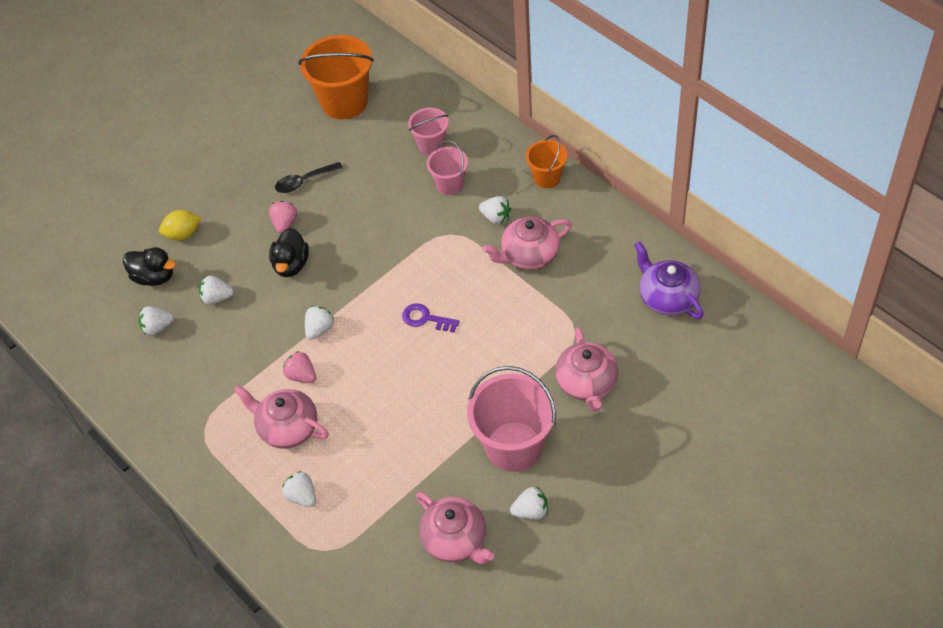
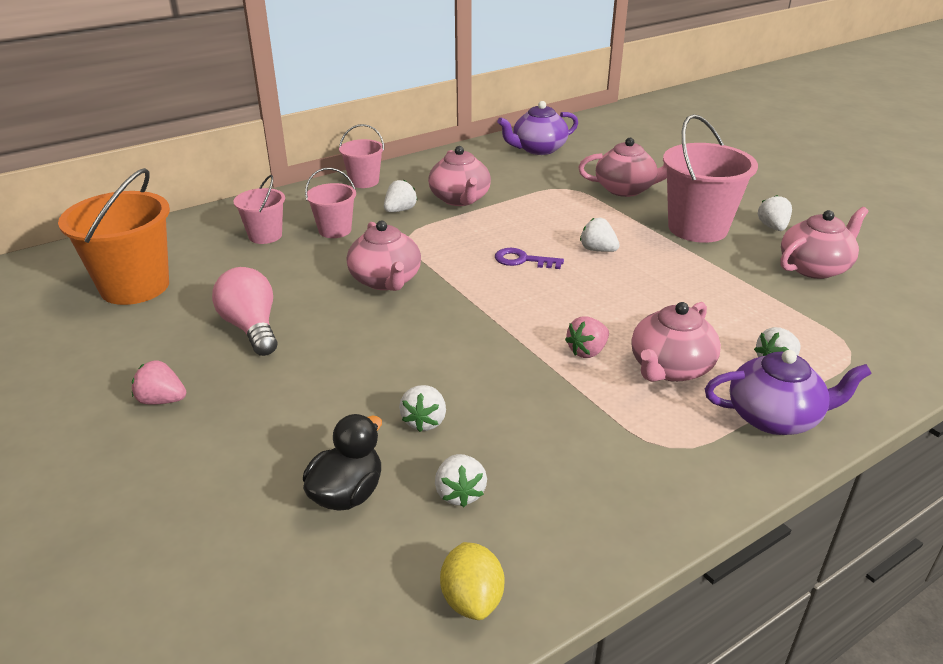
camera: 85 degrees left, 20 degrees down
(183, 234) = (272, 453): yellow lemon -> yellow lemon (472, 599)
(238, 491) = (775, 417): none -> purple teapot
(285, 223) = (317, 349): pink strawberry -> pink strawberry (162, 400)
(291, 265) = (395, 348): black duck -> none
(304, 181) = (251, 328): black spoon -> pink light bulb
(319, 329) = (515, 332): white strawberry -> white strawberry (598, 250)
(377, 237) = (385, 280): none -> pink teapot
(425, 318) = (522, 260): purple key -> purple key turned 75 degrees clockwise
(547, 177) = (364, 181): orange bucket -> pink bucket

